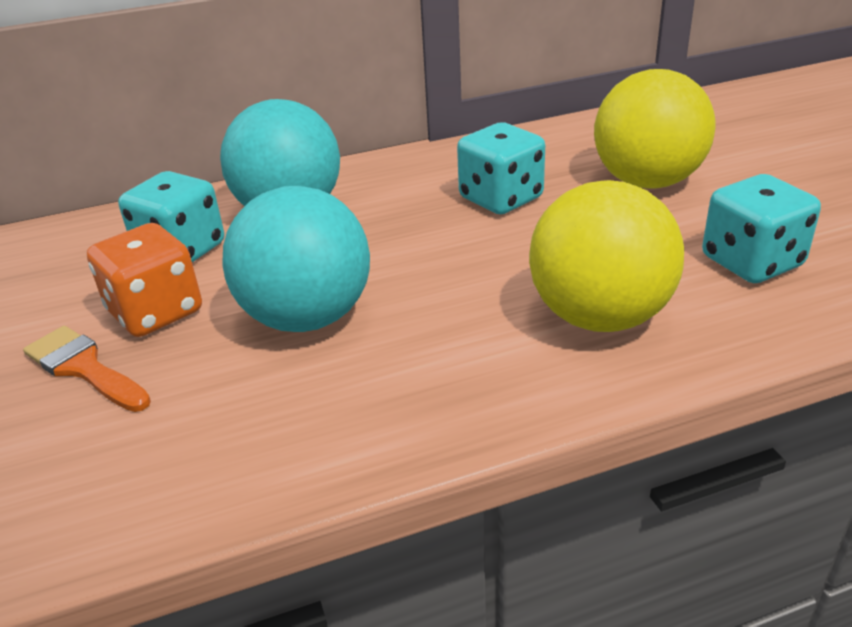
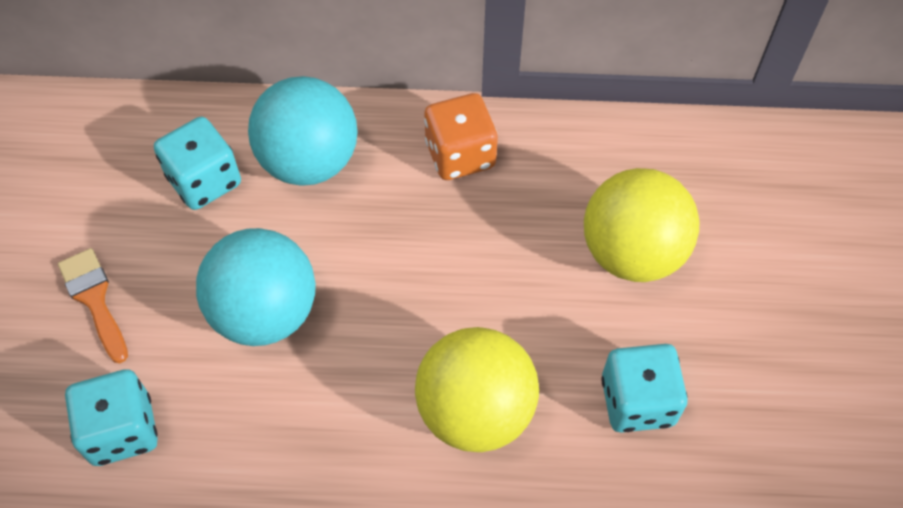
camera: 20 degrees right, 25 degrees up
(155, 312) = (161, 255): orange dice -> orange dice (460, 154)
(501, 198) = (491, 220): turquoise dice -> turquoise dice (122, 430)

